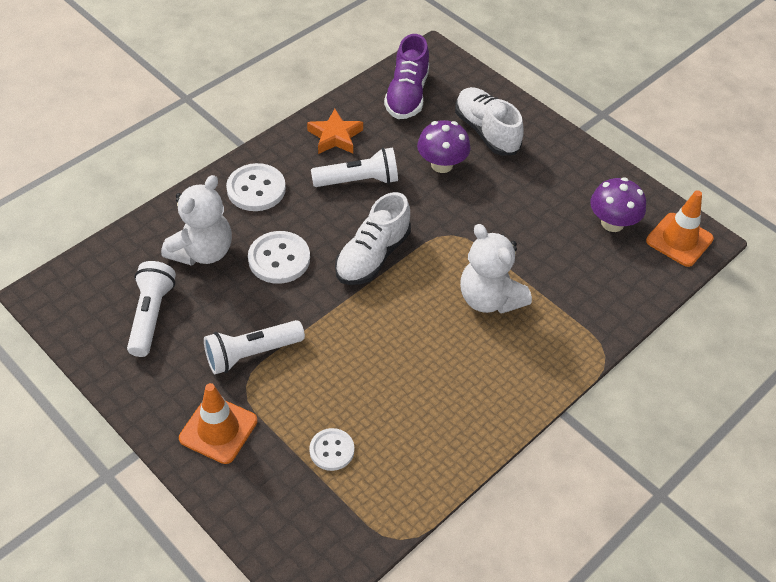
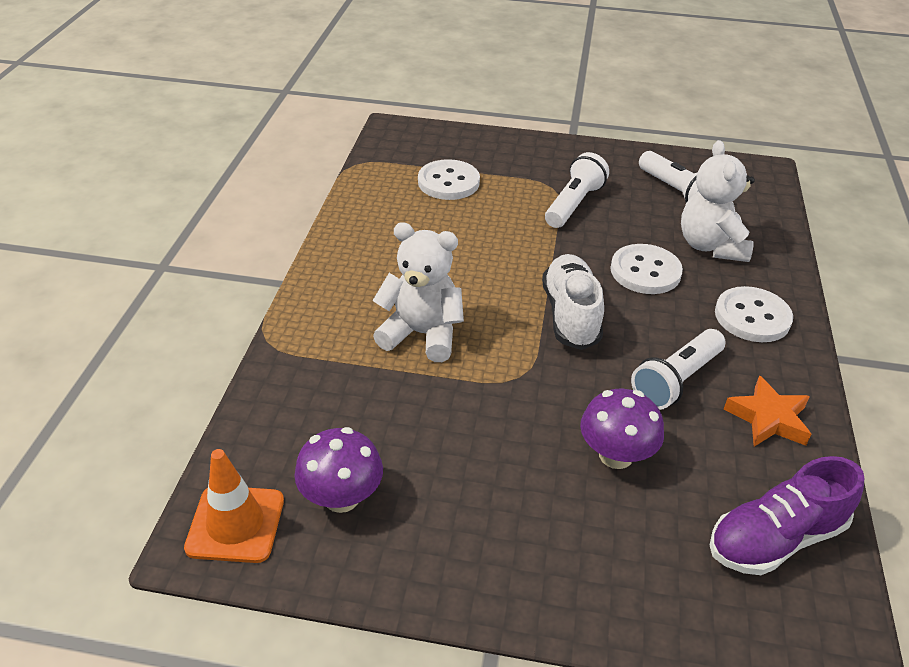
camera: 145 degrees right, 10 degrees down
(218, 429) = (538, 160): orange traffic cone -> none
(332, 450) = (448, 182): white button -> white button, size x1.57
(407, 95) = (775, 538): purple shoe -> purple shoe turned 90 degrees counterclockwise
(486, 131) = (615, 544): white shoe -> none

